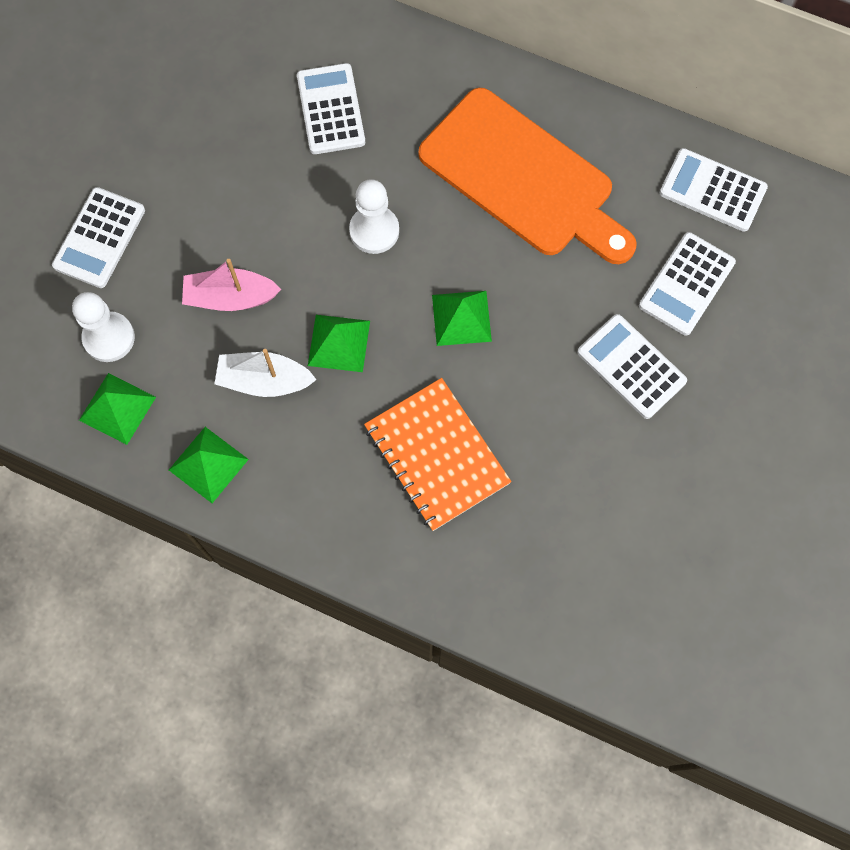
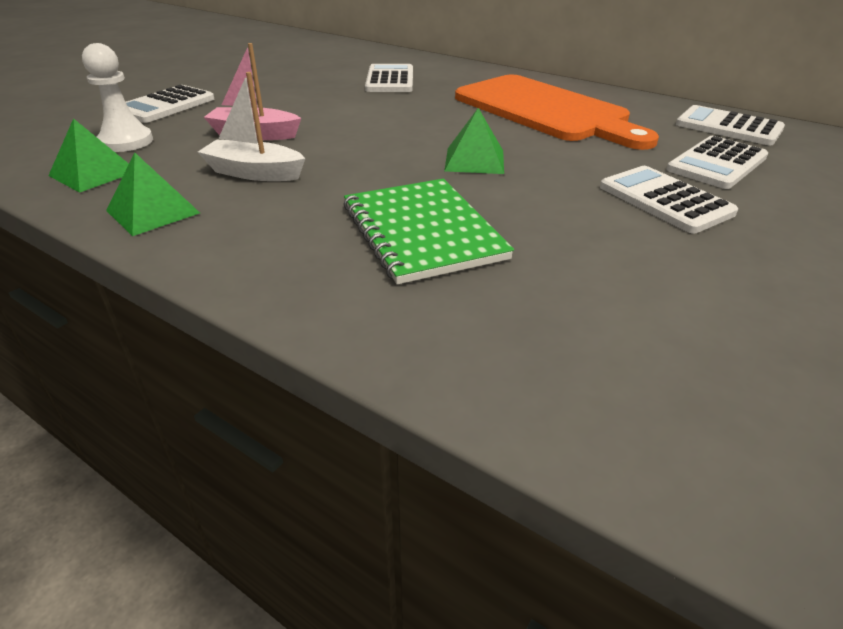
camera: 10 degrees right, 35 degrees down
(339, 343) = (343, 161): green pyramid -> none
(374, 231) = (404, 119): white pawn -> none
(437, 455) = (422, 232): orange notebook -> green notebook

